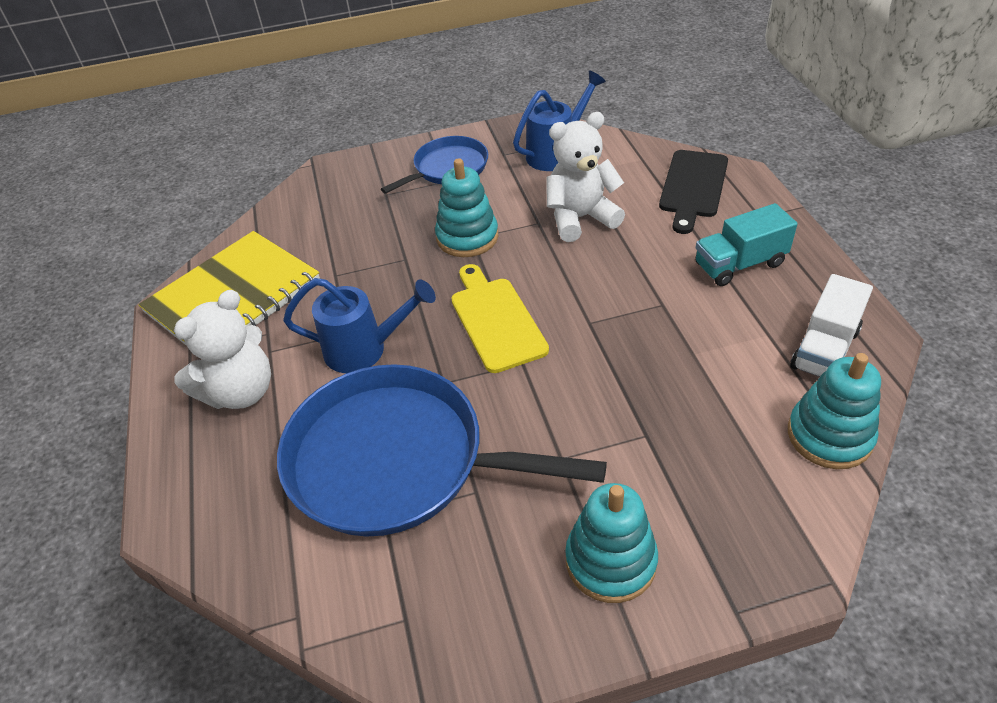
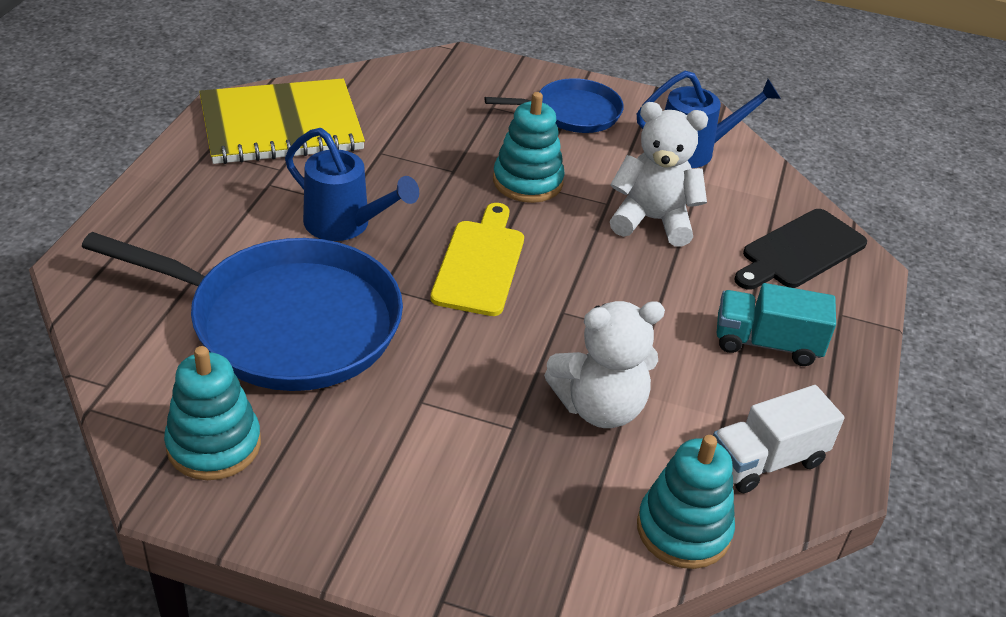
camera: 25 degrees right, 5 degrees down
(240, 392) = (217, 202): white teddy bear -> white teddy bear (599, 407)
(396, 460) = (286, 323): blue pan -> blue pan turned 150 degrees clockwise
(610, 561) = (378, 499): turquoise stacking toy -> turquoise stacking toy (214, 445)

